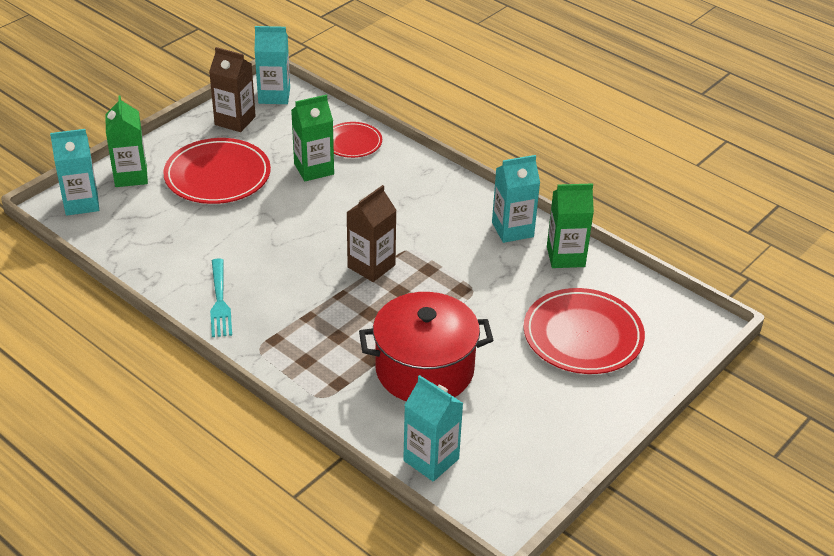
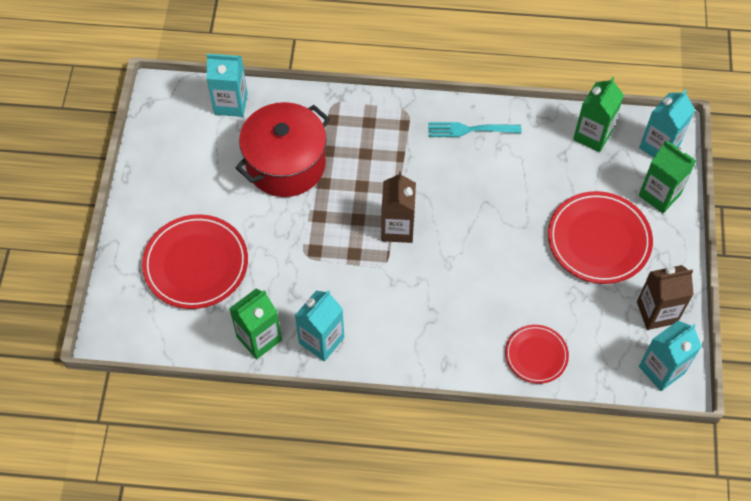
camera: 145 degrees right, 20 degrees up
(220, 301) = (470, 130): turquoise fork -> turquoise fork turned 45 degrees counterclockwise
(314, 169) = (535, 300): green carton -> green carton (592, 135)

